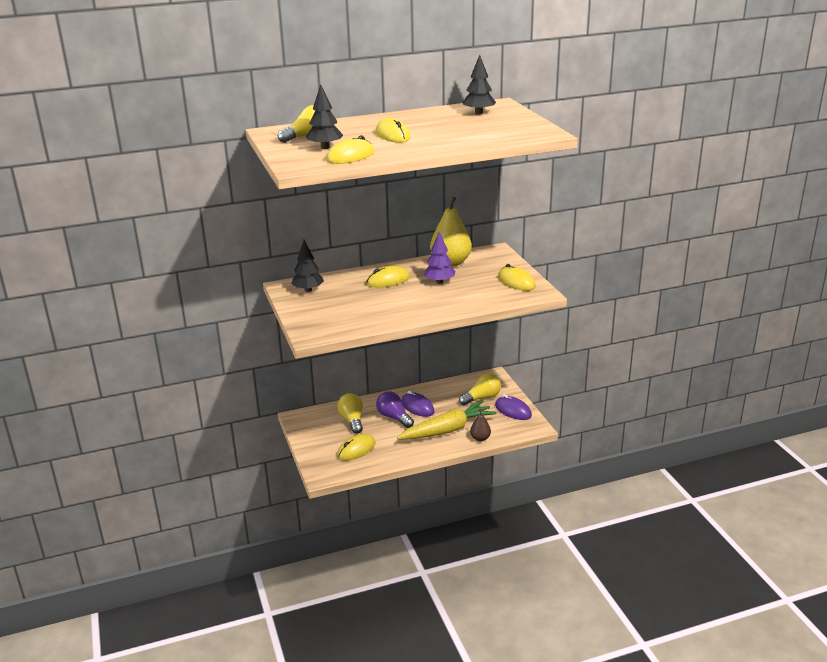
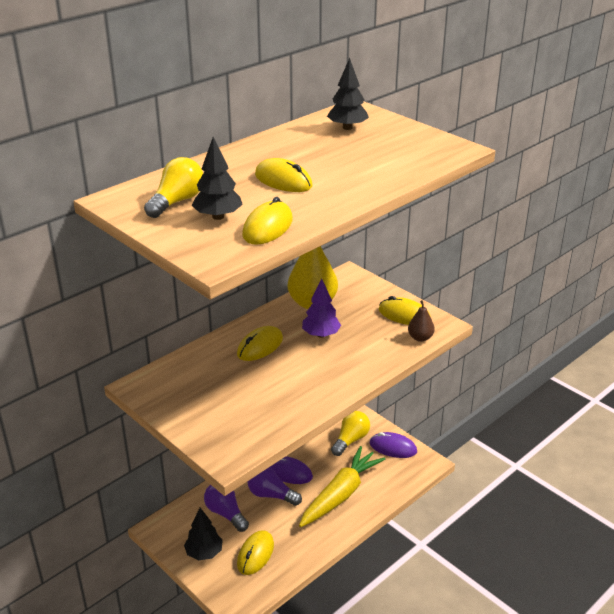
camera: 25 degrees left, 5 degrees up
(308, 290) = (172, 385): black tree -> black tree (204, 553)
(352, 420) = (226, 513): yellow light bulb -> purple light bulb
(480, 438) = (382, 495): brown pear -> brown pear (420, 338)

